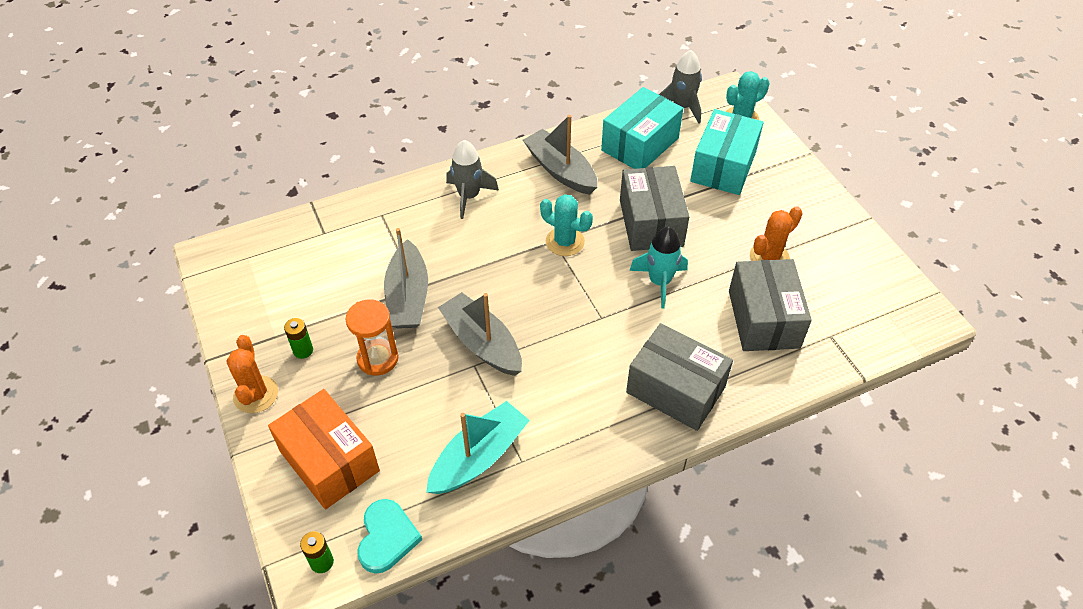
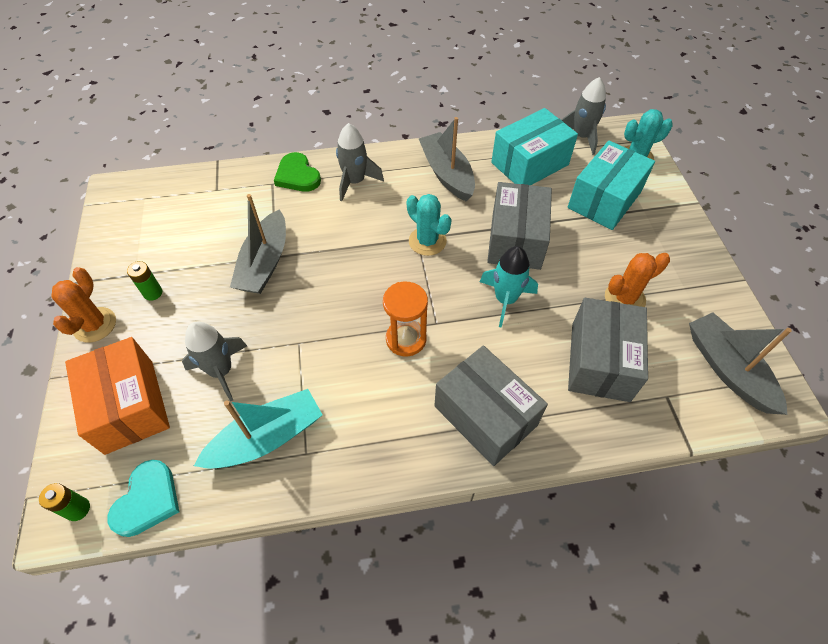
camera: 15 degrees right, 5 degrees up
(378, 359) = (214, 316): orange hourglass -> orange hourglass (406, 339)
(405, 201) = (297, 176): none -> green heart
(408, 408) = (221, 371): none -> grey rocket
(482, 343) = (314, 322): grey boat -> grey boat (727, 369)

